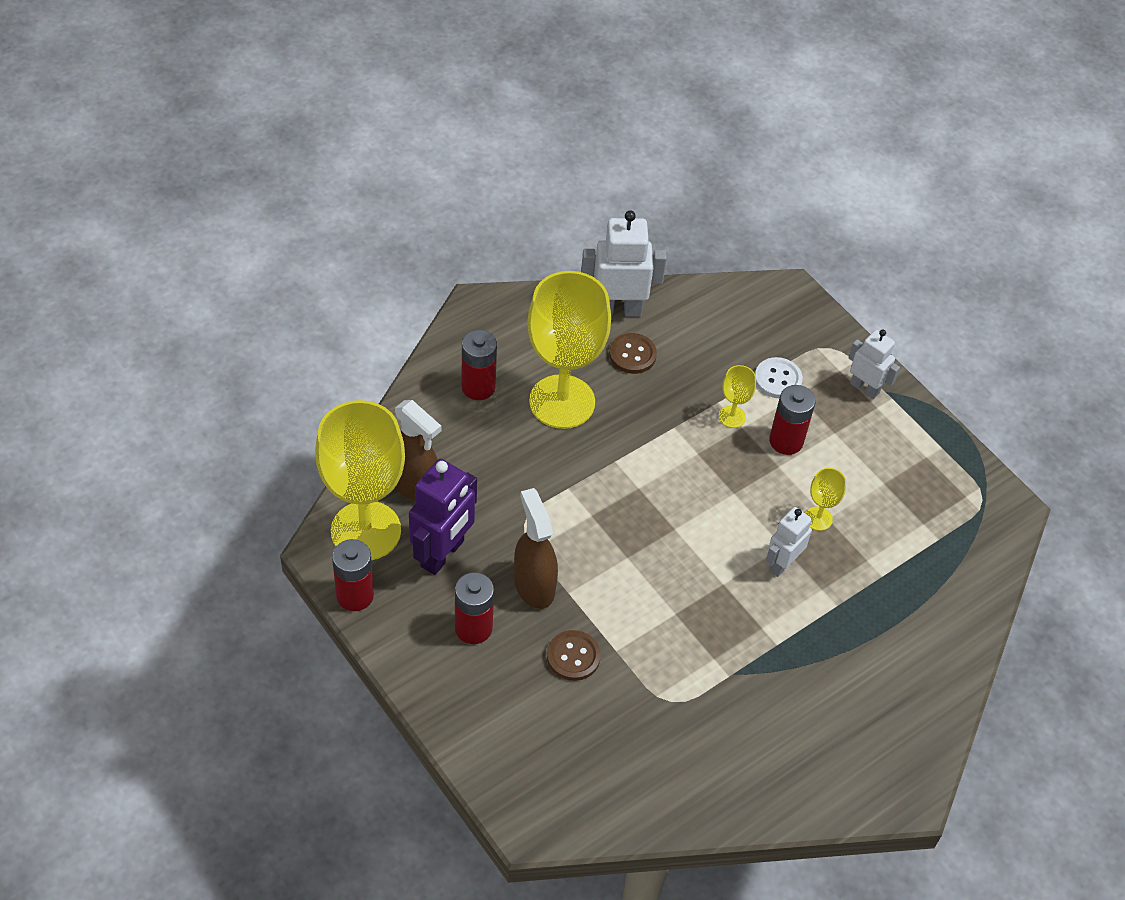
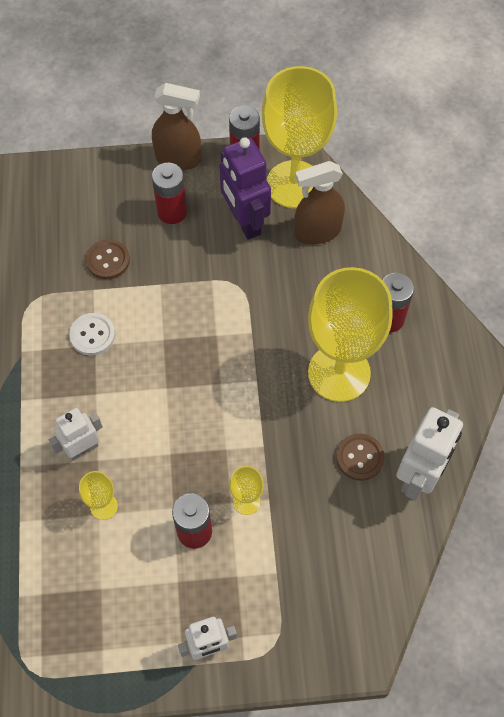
camera: 125 degrees right, 10 degrees up
(534, 585) = (181, 265): brown spray bottle -> brown spray bottle (178, 159)
(778, 379) = (264, 569): white button -> white button (92, 335)
(782, 564) = (83, 449): white robot -> white robot turned 105 degrees counterclockwise

